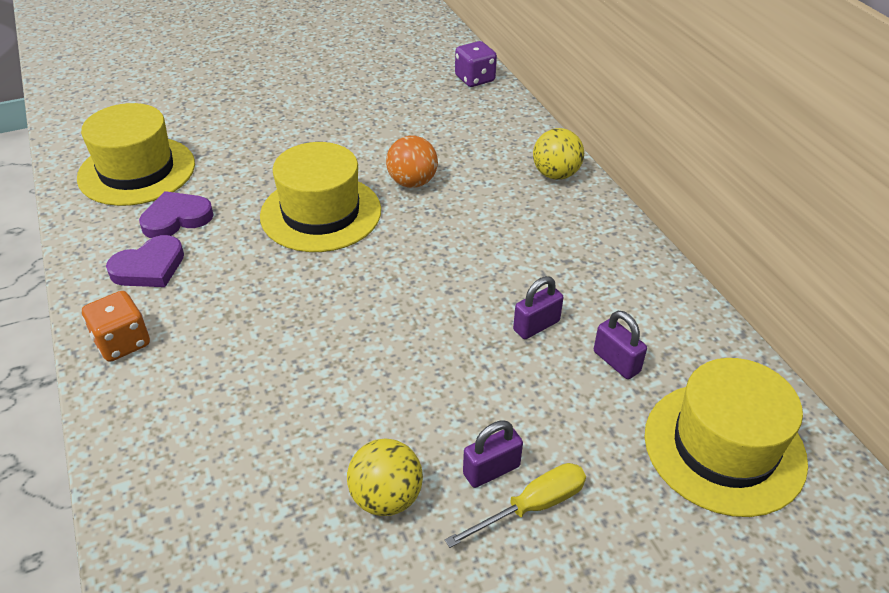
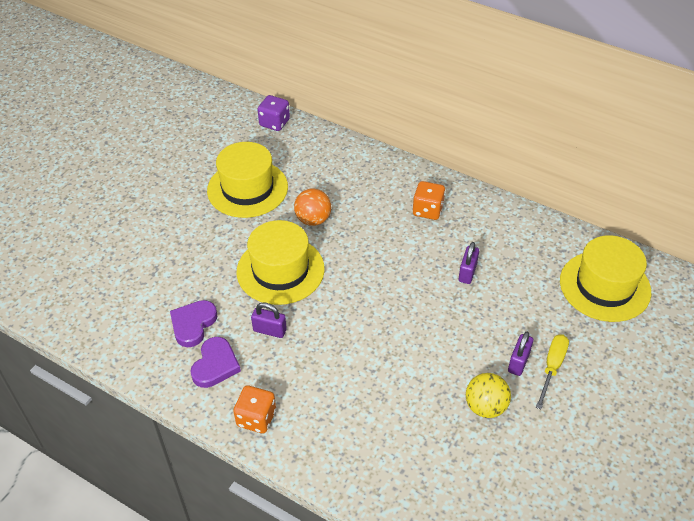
camera: 35 degrees left, 5 degrees up
(137, 171) = (124, 307): yellow hat -> yellow hat (247, 188)
(555, 174) = (390, 171): yellow ball -> none
(558, 234) = (427, 210): none -> orange dice
(616, 362) = (522, 270): purple padlock -> purple padlock (269, 330)

